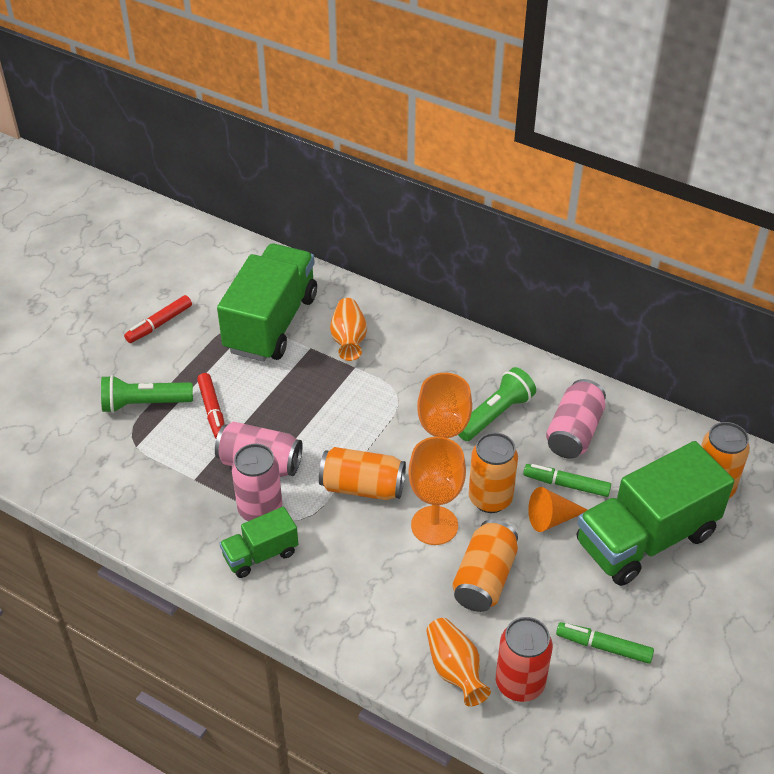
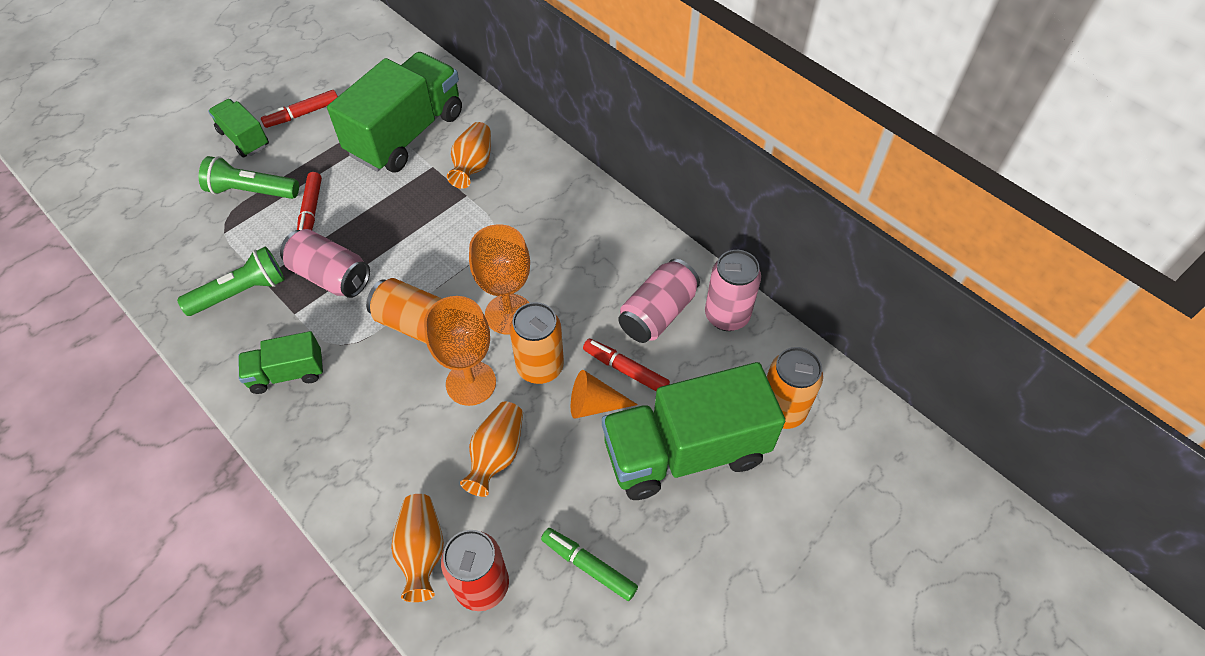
camera: 15 degrees right, 10 degrees up
(112, 357) = (244, 138): none -> green truck
(260, 510) = (308, 325): pink can -> pink can (727, 316)
(484, 578) = (496, 455): orange can -> orange vase
(495, 414) = (584, 276): green flashlight -> green flashlight (241, 292)
(566, 484) = (625, 370): green marker -> red marker

